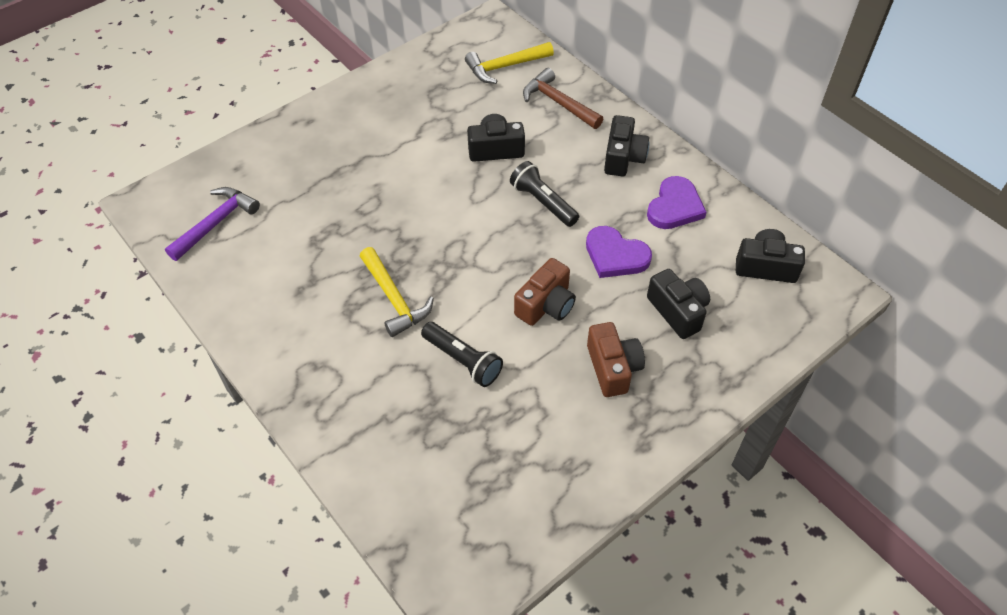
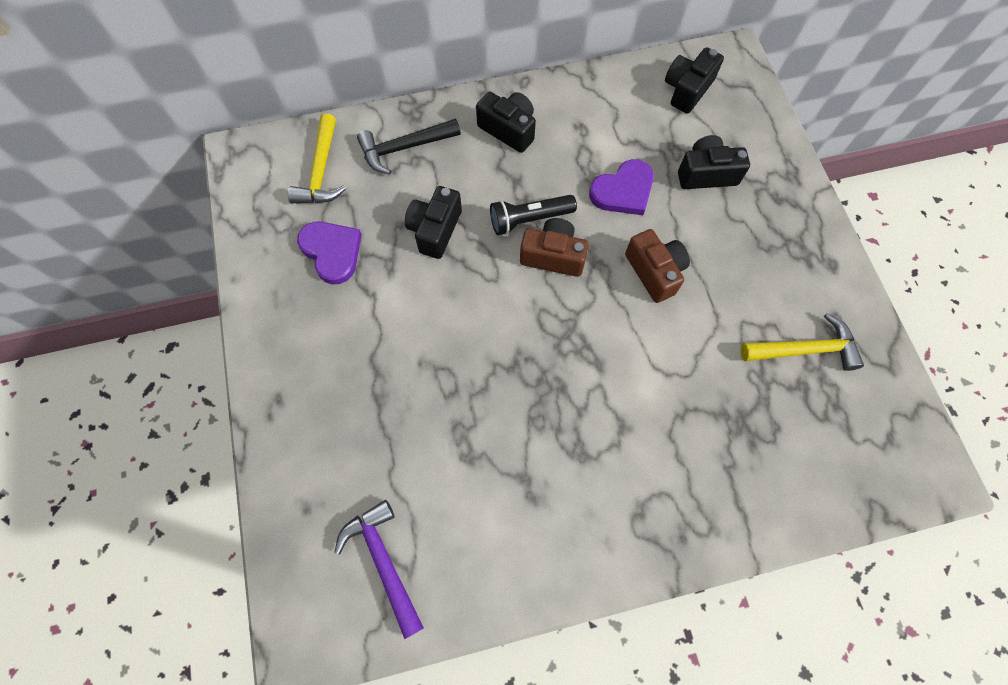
camera: 65 degrees left, 15 degrees up
(394, 299) = (586, 404): yellow hammer -> yellow hammer (804, 350)
(463, 361) = (689, 370): black flashlight -> none
(558, 103) = (404, 148): brown hammer -> black hammer
(613, 368) = (746, 250): brown camera -> brown camera (553, 256)
(675, 207) = (589, 119): purple heart -> purple heart (332, 252)

